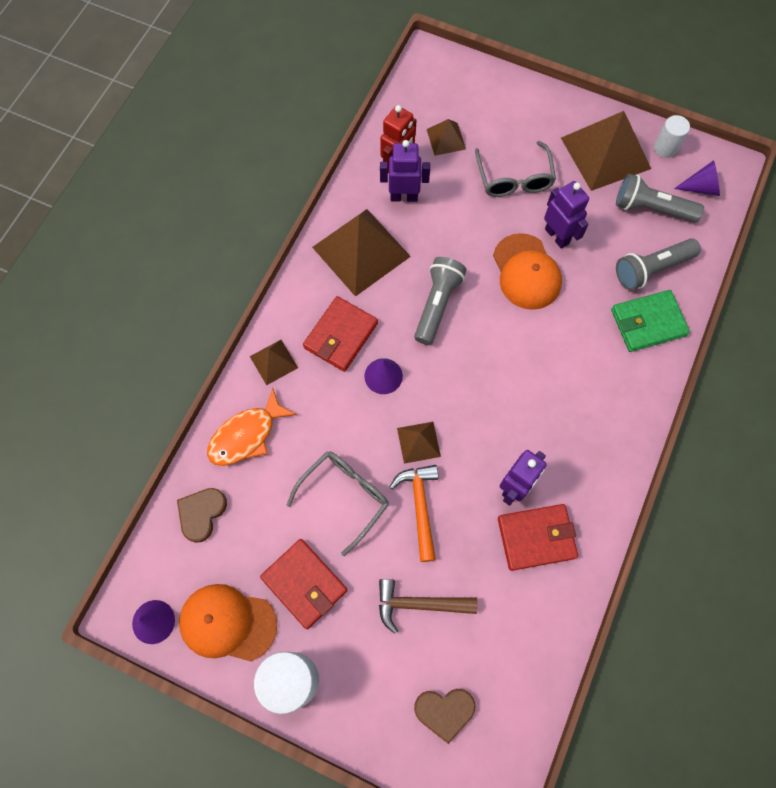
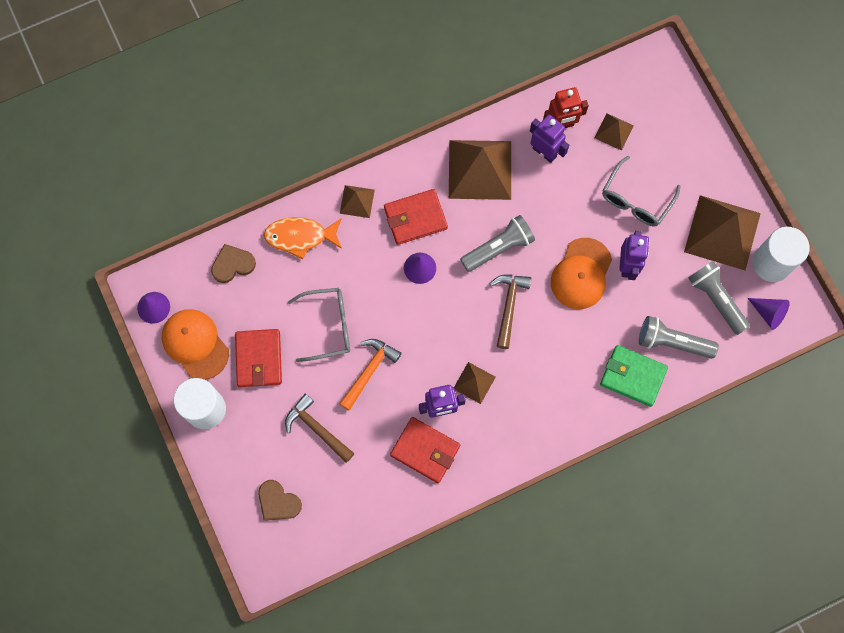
camera: 40 degrees right, 5 degrees up
(418, 442) = (404, 329): brown pyramid -> brown pyramid (474, 382)
(491, 347) = (509, 306): none -> brown hammer
(665, 148) = (771, 263): white cylinder -> white cylinder, size x1.76

